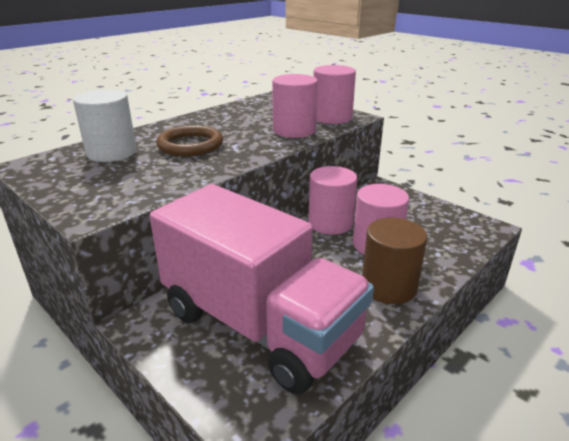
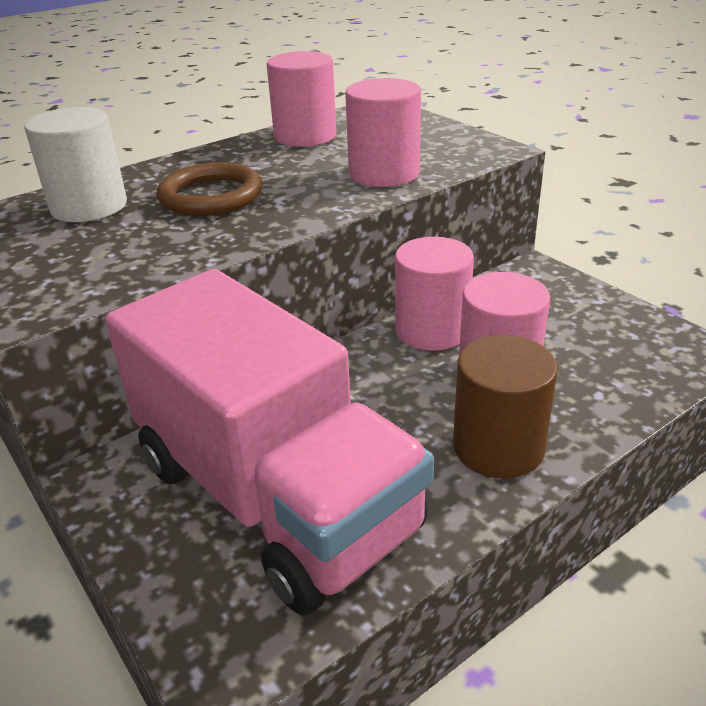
camera: 10 degrees right, 5 degrees up
(332, 118) = (455, 151): pink cylinder -> pink cylinder (305, 136)

